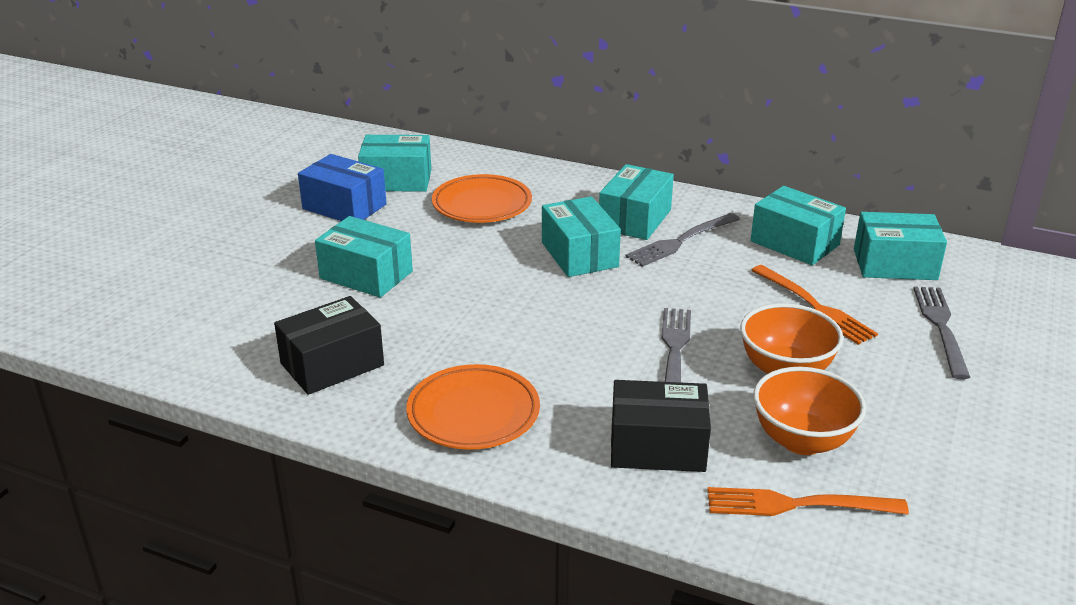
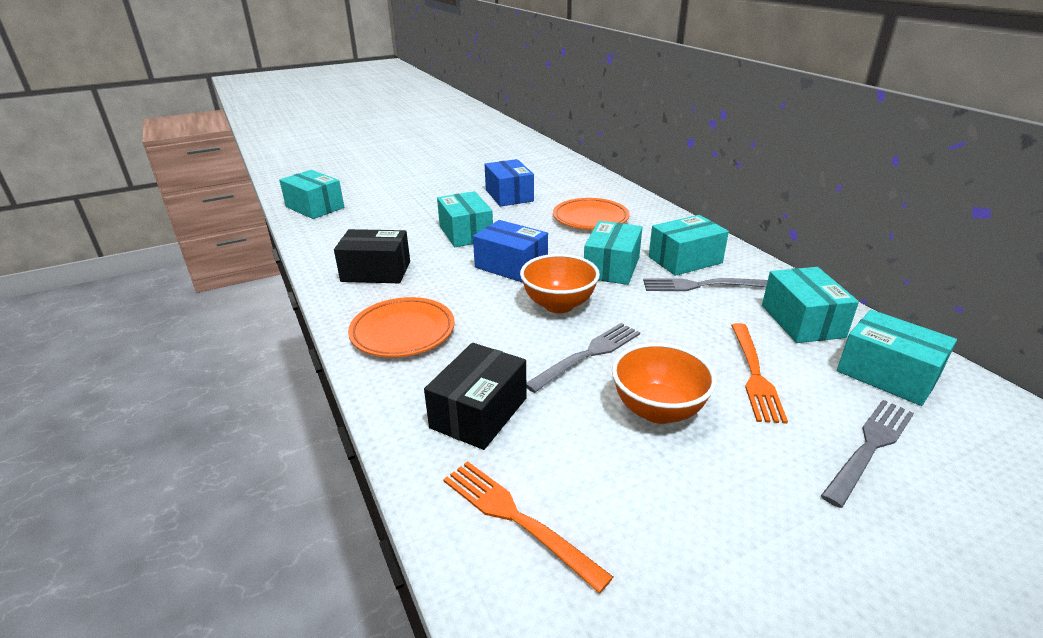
camera: 40 degrees right, 0 degrees up
(397, 180) = (559, 191): turquoise box -> turquoise box (315, 207)
(477, 294) = (511, 266): none -> blue box
(657, 446) = (479, 413): black box -> black box turned 75 degrees clockwise
(802, 440) = (594, 471): orange bowl -> orange bowl (558, 305)

